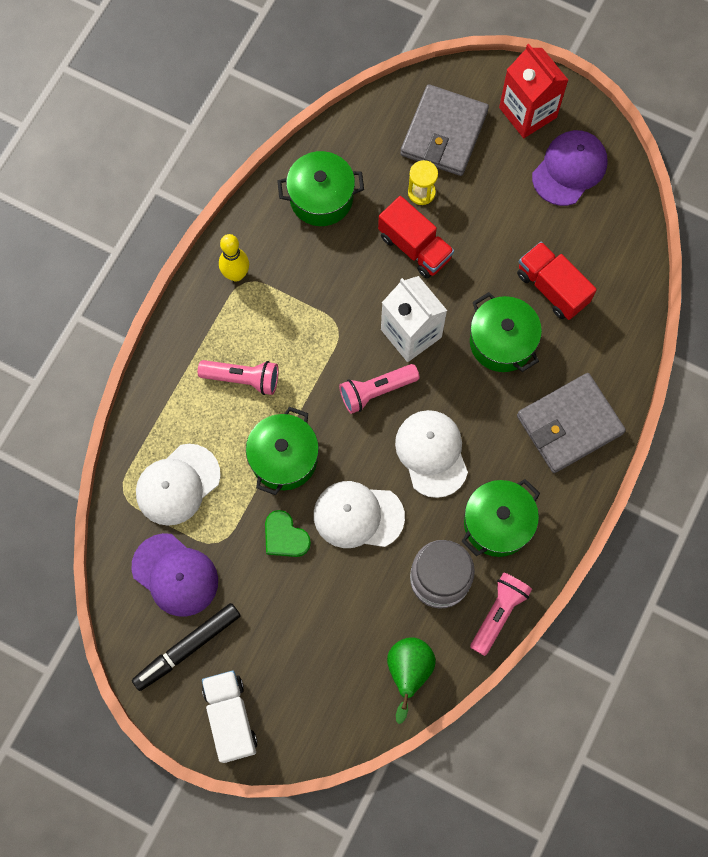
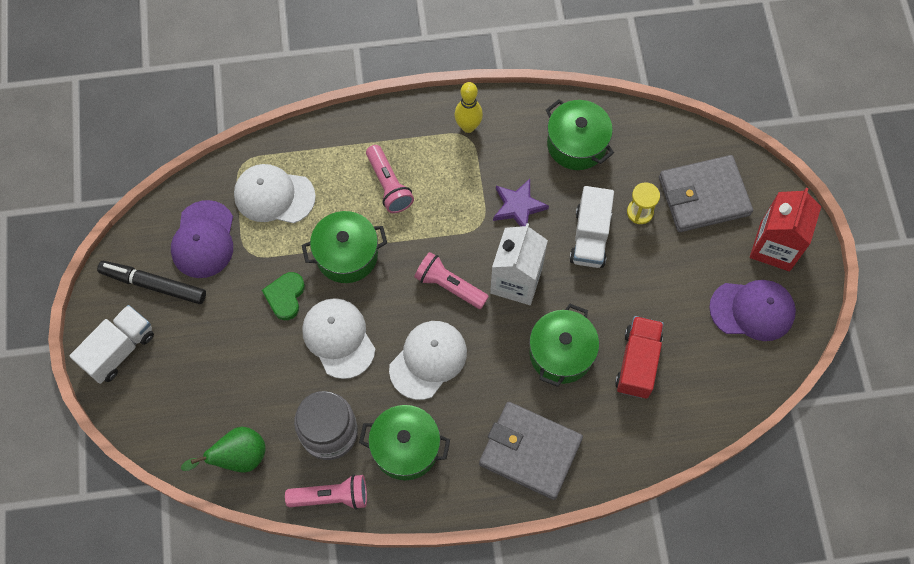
camera: 55 degrees right, 5 degrees down
(344, 285) = (518, 206): none -> purple star
(415, 247) = (590, 237): red truck -> white truck

